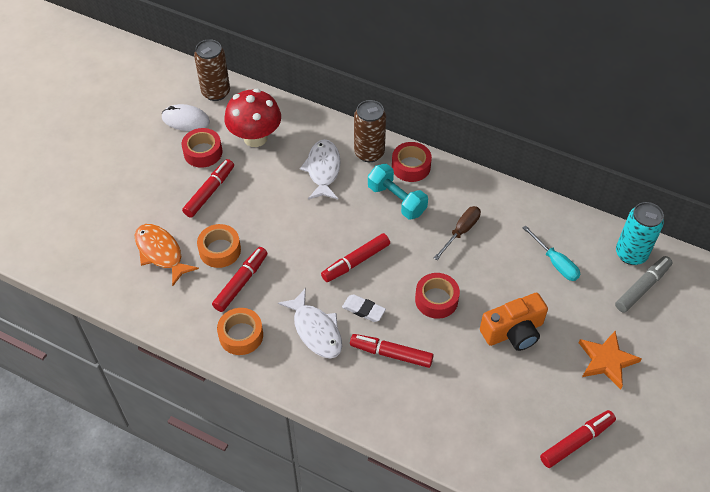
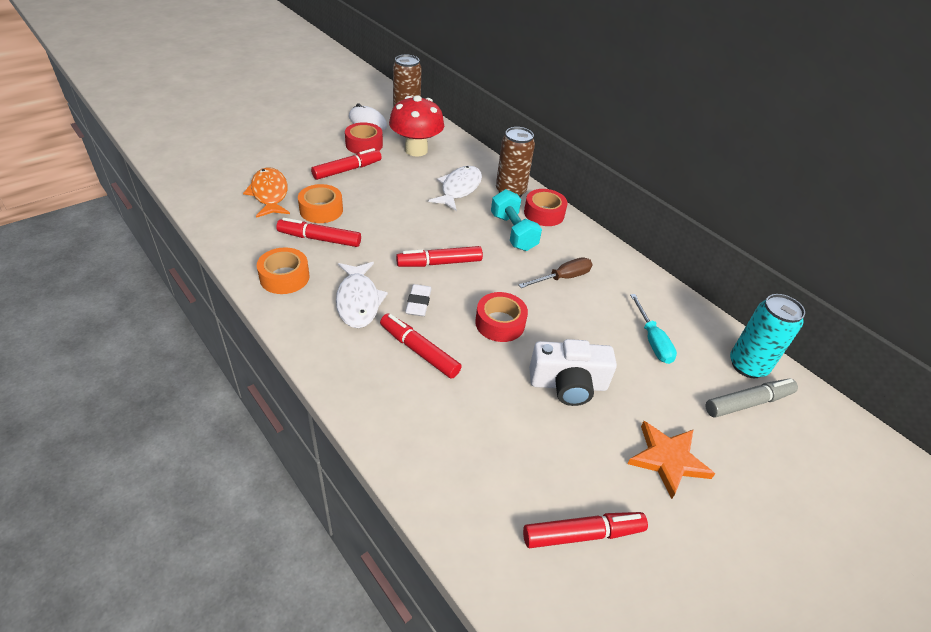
camera: 20 degrees right, 10 degrees down
(241, 282) = (319, 239): red marker -> red marker turned 135 degrees counterclockwise
(363, 310) = (418, 303): white eraser -> white eraser turned 45 degrees clockwise
(513, 331) = (568, 384): orange camera -> white camera

